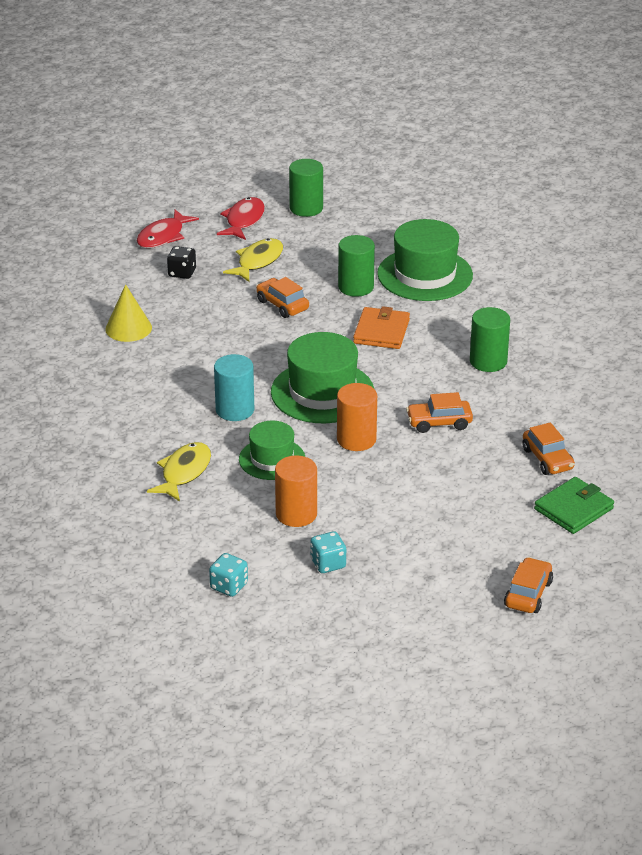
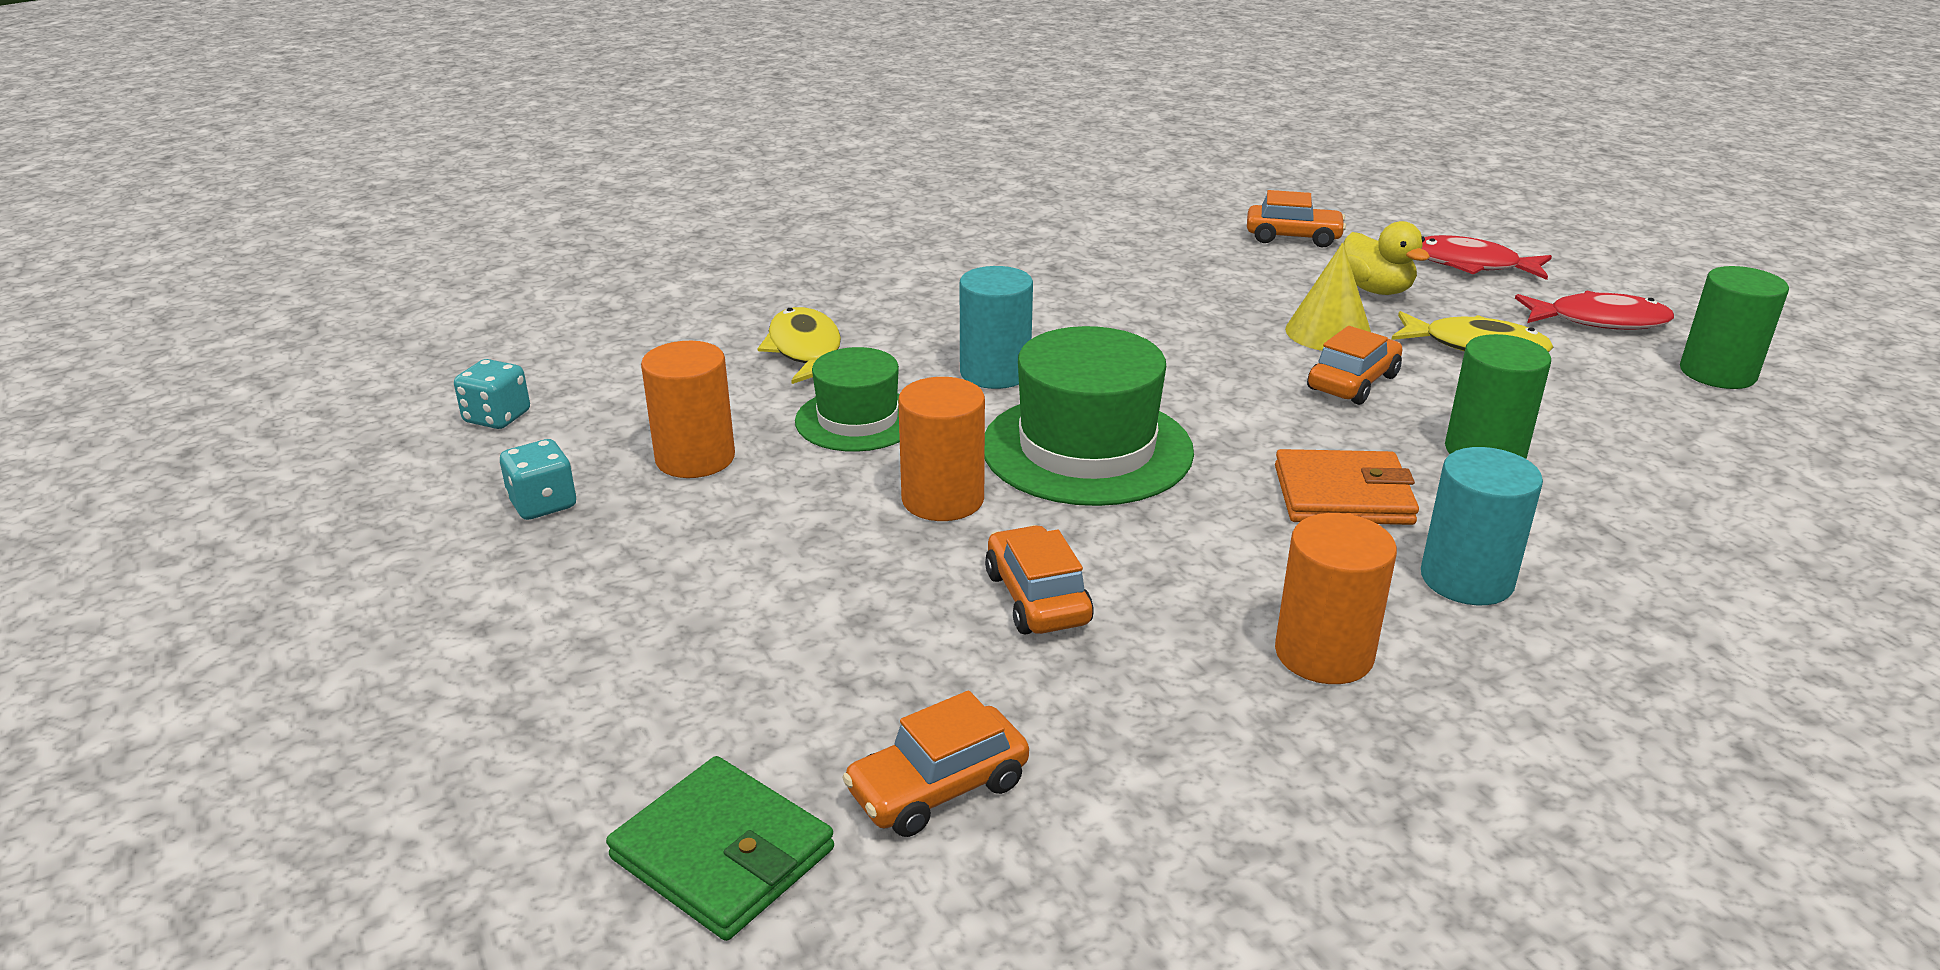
camera: 80 degrees right, 5 degrees down
(128, 328) = (1183, 269): yellow cone -> yellow cone (1328, 332)
(182, 273) = (1376, 290): black dice -> yellow duck
(184, 472) = (805, 350): yellow fish -> yellow fish turned 120 degrees counterclockwise
(425, 275) = (1618, 532): green hat -> none
(448, 318) = (1466, 579): none -> turquoise cylinder
(488, 361) = (1323, 654): green cylinder -> orange cylinder
(528, 594) = (381, 786): orange car -> orange car (1293, 237)

